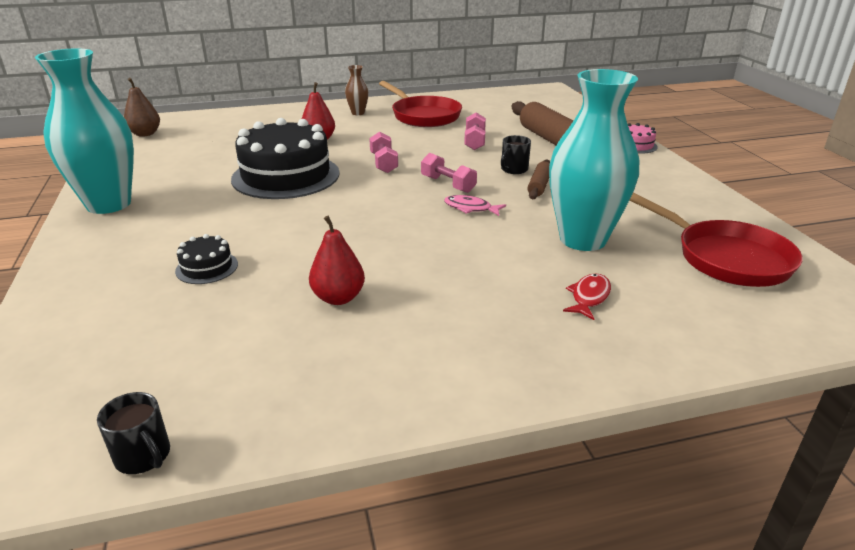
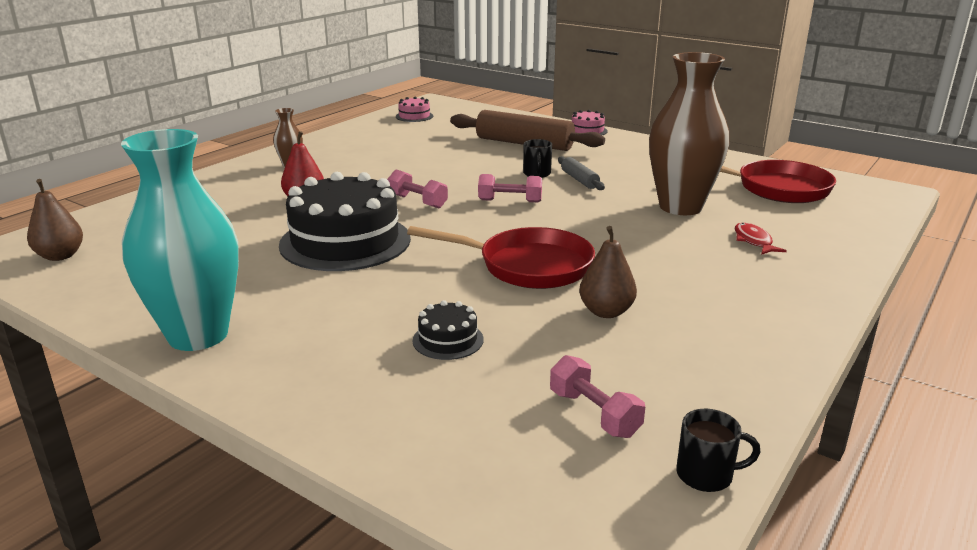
camera: 40 degrees left, 5 degrees down
(338, 298) = (606, 312): red pear -> brown pear
(423, 116) = (366, 151): red pan -> red pan (528, 266)
(470, 208) = (565, 213): pink fish -> none
(474, 141) = (460, 161): pink dumbbell -> pink dumbbell (594, 413)
(510, 98) = (414, 116): none -> pink cake
(539, 185) = (579, 180): brown rolling pin -> grey rolling pin
(583, 239) = (680, 207): turquoise vase -> brown vase

